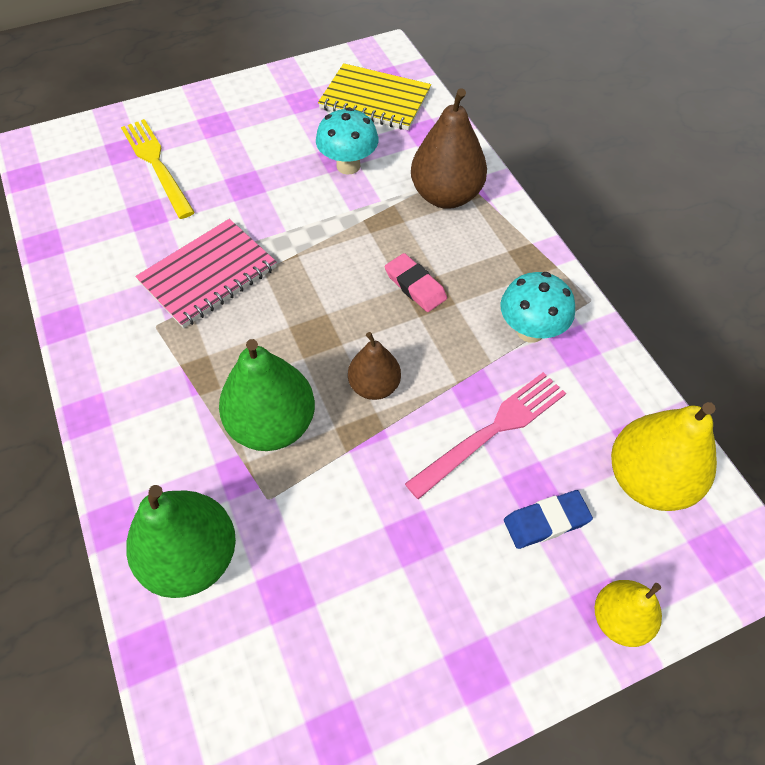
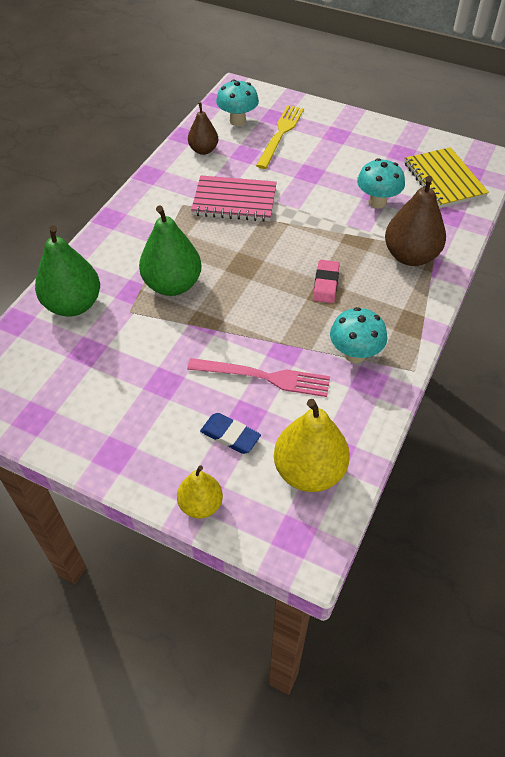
camera: 50 degrees right, 5 degrees down
(86, 183) = (237, 121): none -> turquoise mushroom
(374, 386) = (238, 309): brown pear -> brown pear (203, 150)

